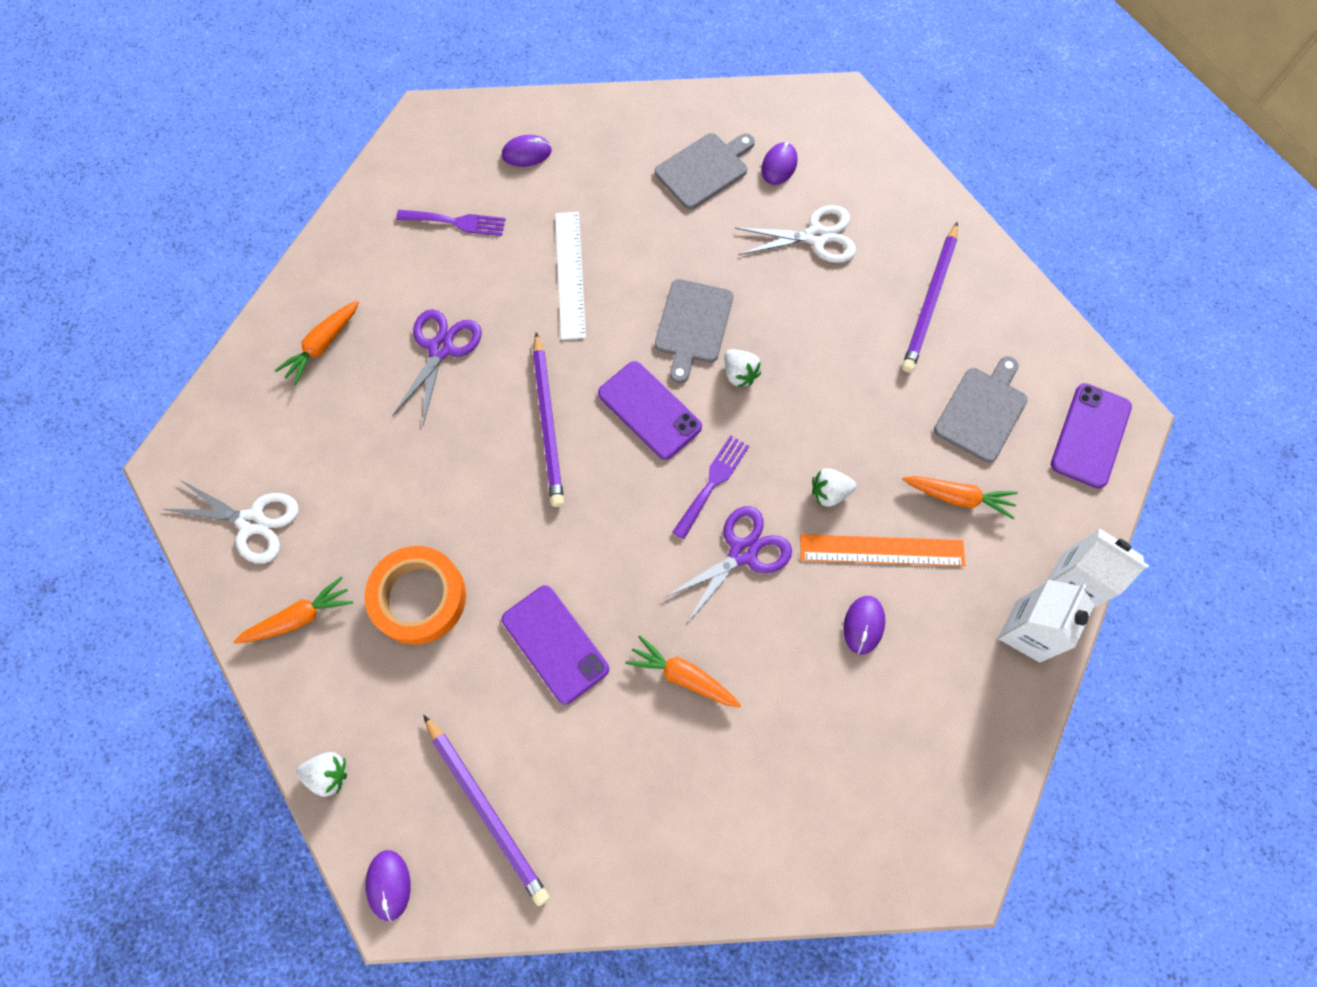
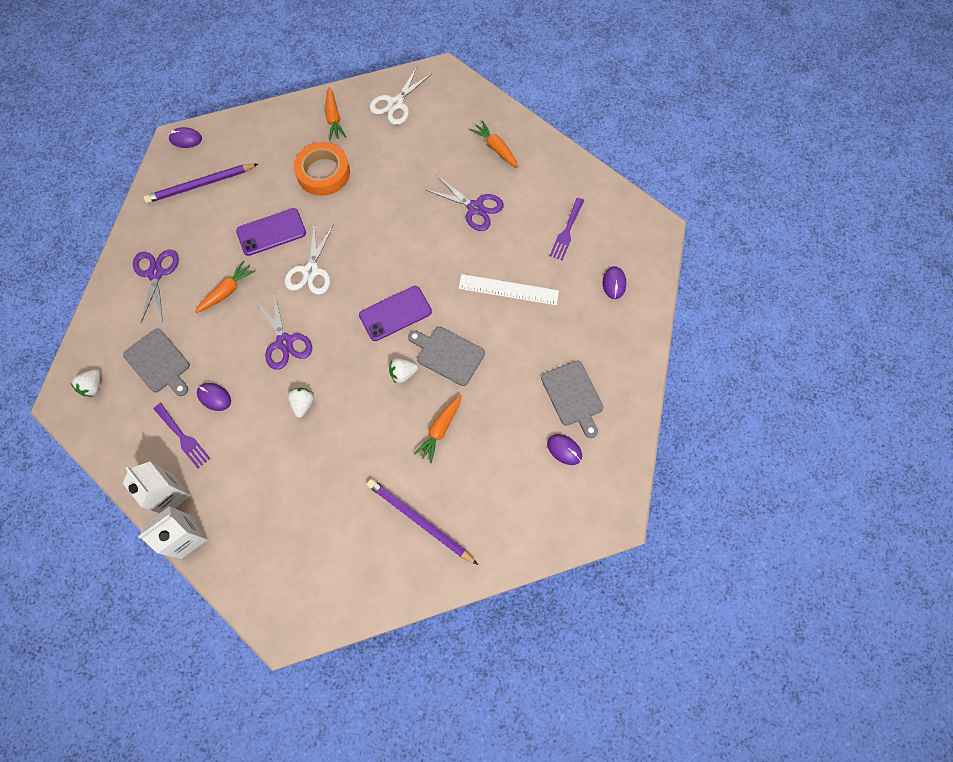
camera: 105 degrees right, 0 degrees up
(328, 774) = (248, 121): white strawberry -> white strawberry (93, 386)
(548, 422) = (406, 255): purple pencil -> none
(684, 816) = (156, 273): none -> purple scissors
(712, 482) = (335, 337): purple fork -> purple fork (183, 437)
(816, 237) = (495, 457): white scissors -> white scissors (310, 271)
(881, 550) = (254, 423): orange ruler -> none
(958, 497) = (270, 484): orange carrot -> orange carrot (440, 429)
(982, 411) = (323, 525): grey cutting board -> grey cutting board (159, 362)
(1090, 435) = (279, 596): purple phone -> none

